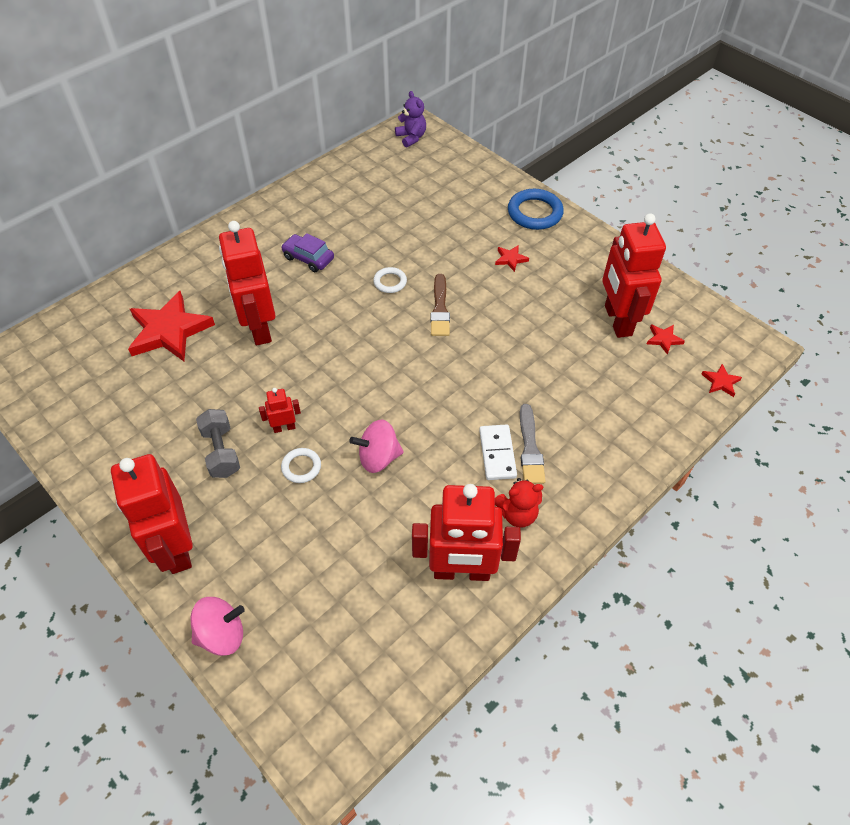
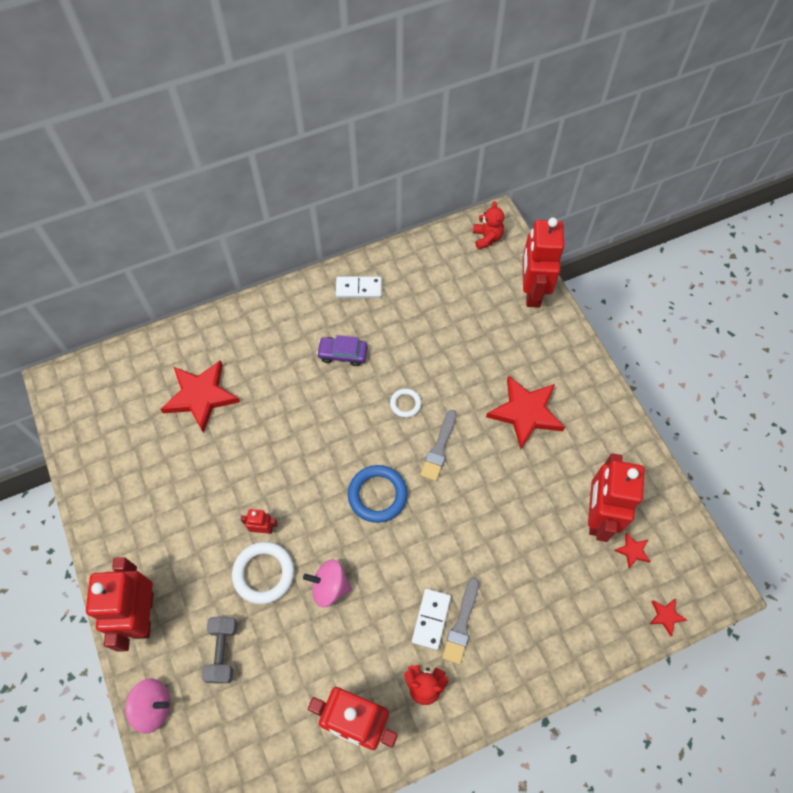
camera: 20 degrees right, 10 degrees up
(221, 452) = (205, 535): grey dumbbell -> grey dumbbell (223, 651)
(259, 328) = (275, 418): red robot -> red robot (532, 291)
(301, 467) = (264, 573): white ring -> white ring, size x1.79
(302, 203) = (358, 288): none -> white domino
(308, 258) = (342, 354): purple car -> purple car turned 45 degrees counterclockwise
(411, 138) = (487, 238): purple teddy bear -> red teddy bear
(440, 309) = (439, 448): brown brush -> grey brush
(510, 259) = (525, 413): red star -> red star, size x2.32
(534, 213) = (570, 365): blue ring -> blue ring (377, 495)

